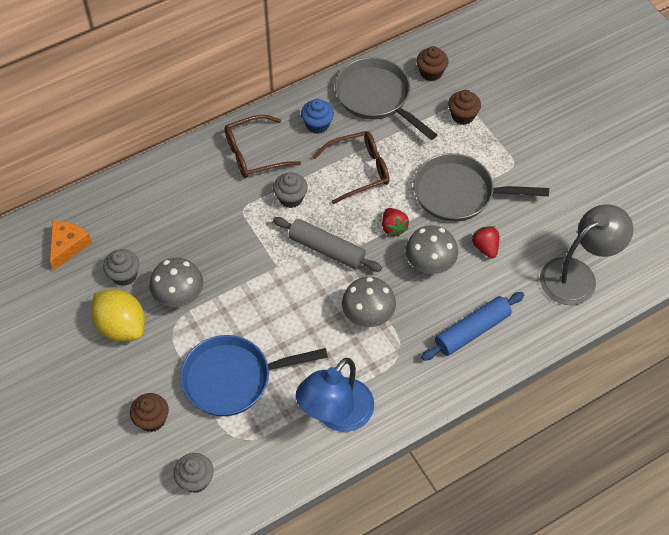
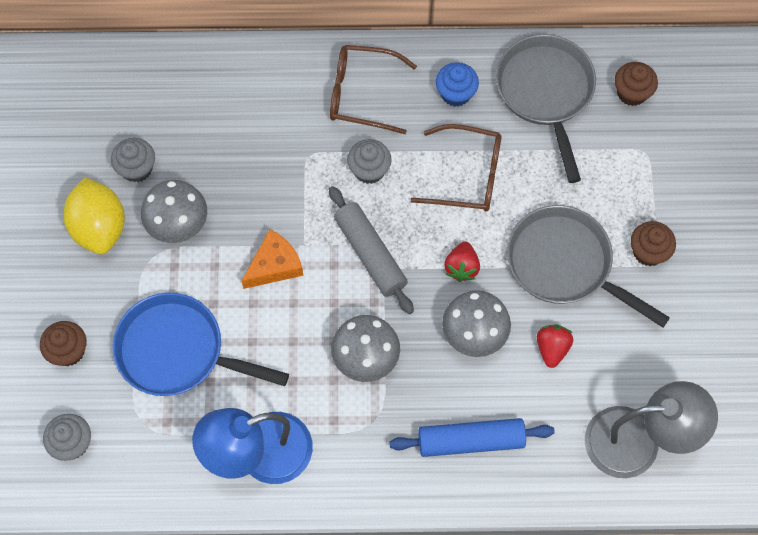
camera: 30 degrees right, 10 degrees up
(68, 246) = (99, 103): orange cheese -> orange cheese (274, 265)
(462, 116) = (633, 168): brown cupcake -> brown cupcake (648, 252)

